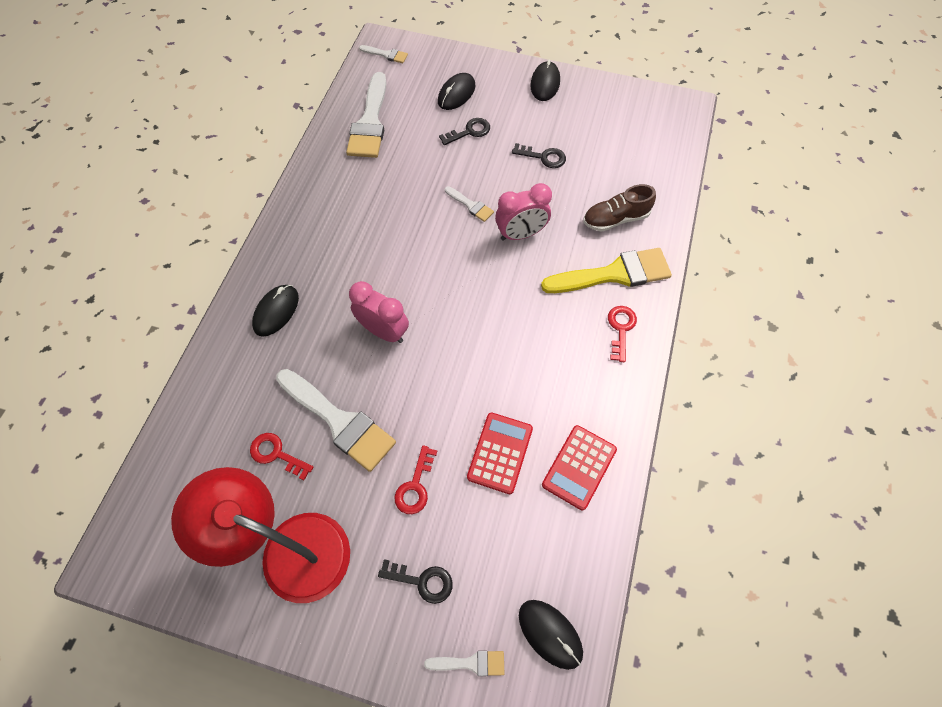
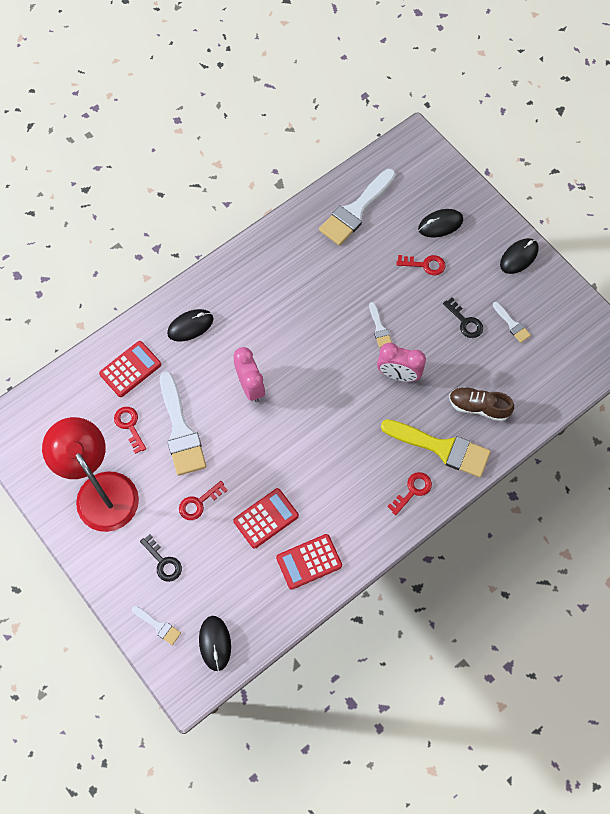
camera: 35 degrees right, 5 degrees up
(237, 394) = (130, 369): none -> red calculator
(386, 54) = (411, 154): white brush -> white brush (512, 324)
(469, 132) = (425, 265): black key -> red key

